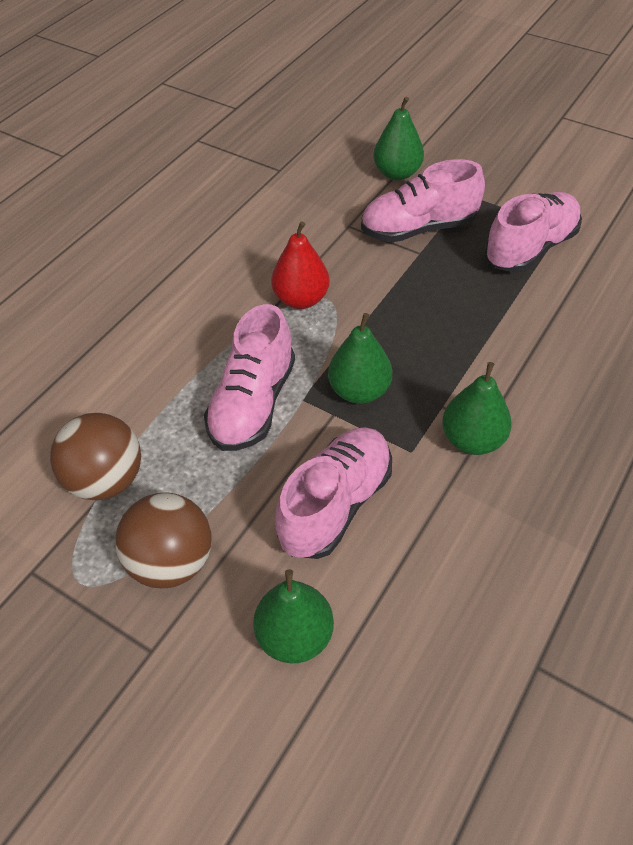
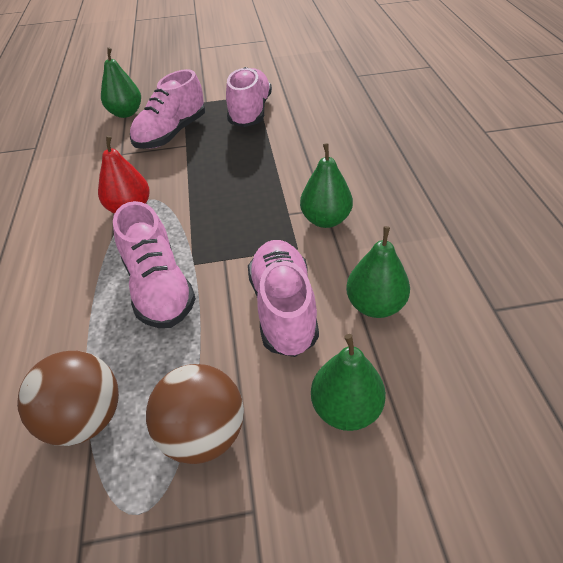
camera: 40 degrees left, 5 degrees down
(359, 391) = (227, 236): green pear -> green pear (375, 305)

